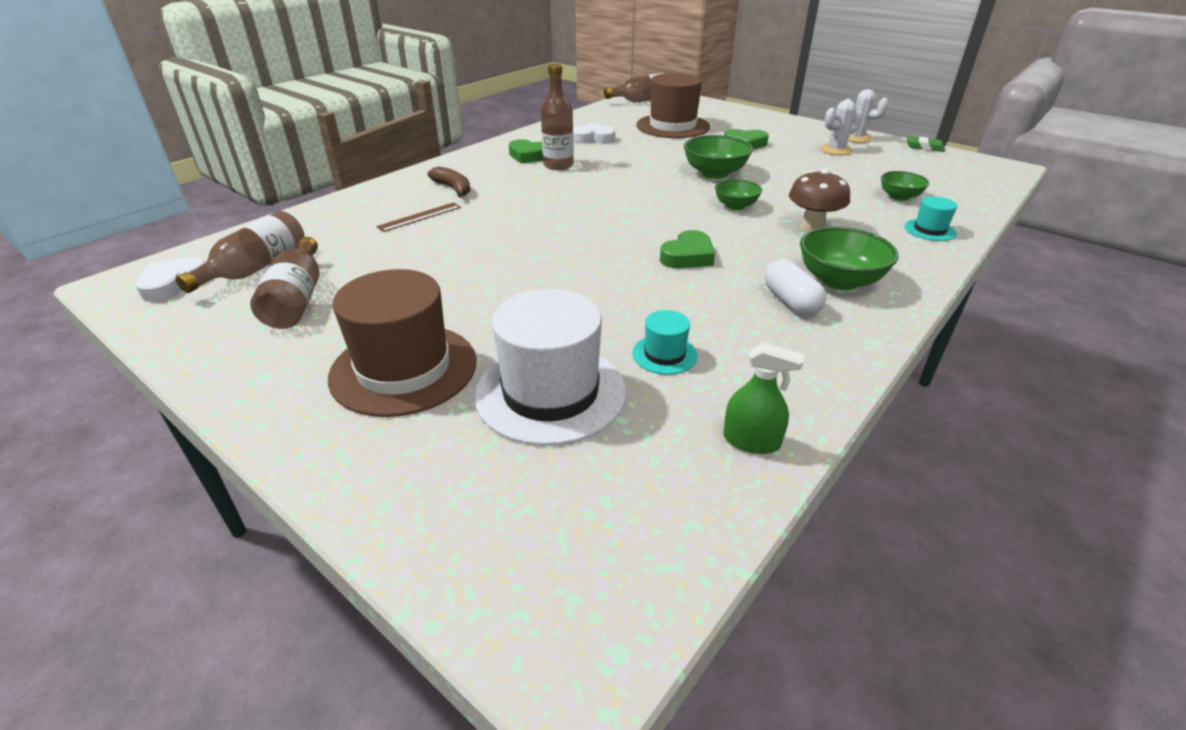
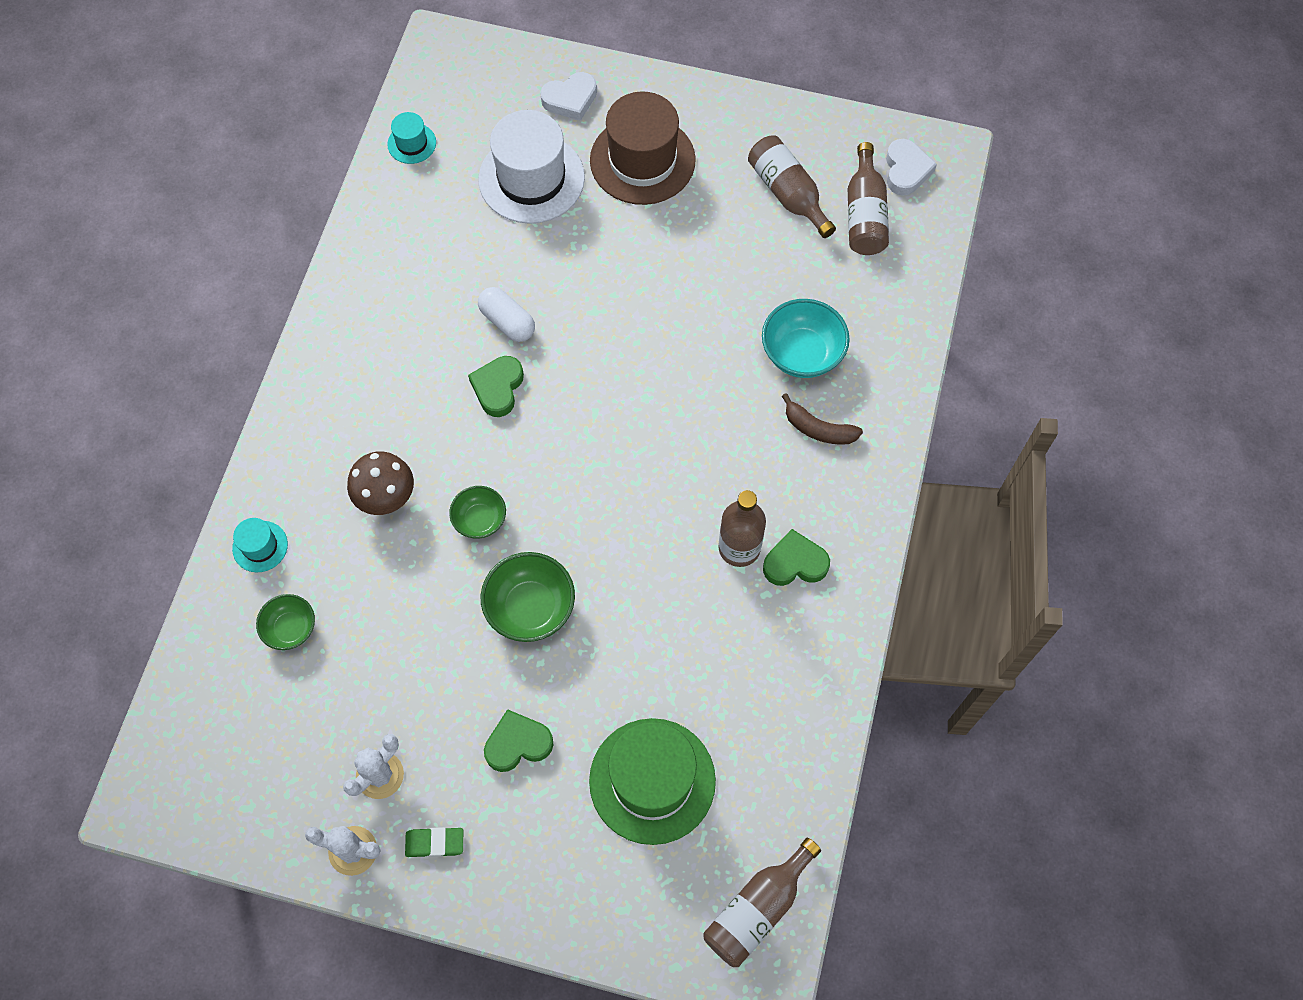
camera: 155 degrees right, 30 degrees up
(419, 217) = (802, 353): brown ruler -> turquoise bowl
(593, 138) = (745, 668): white heart -> white heart (570, 99)
(664, 354) = (470, 244): turquoise hat -> turquoise hat (411, 143)
(672, 126) = (652, 781): brown hat -> green hat
(751, 441) = (391, 188): green spray bottle -> none
(791, 301) = (388, 349): white capsule -> white capsule (507, 322)
(839, 280) = (350, 400): green bowl -> none
(924, 147) = (247, 850): green eraser -> green eraser (435, 843)

